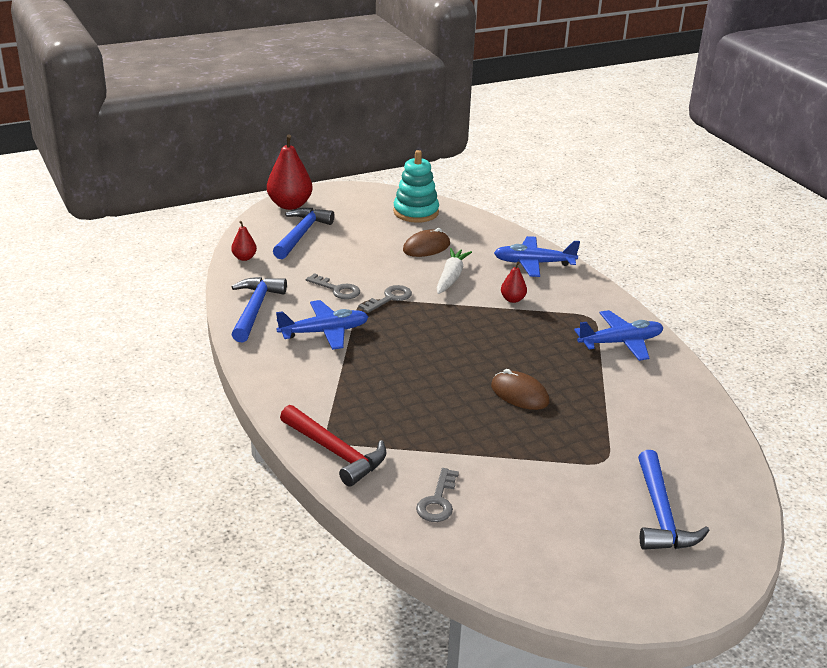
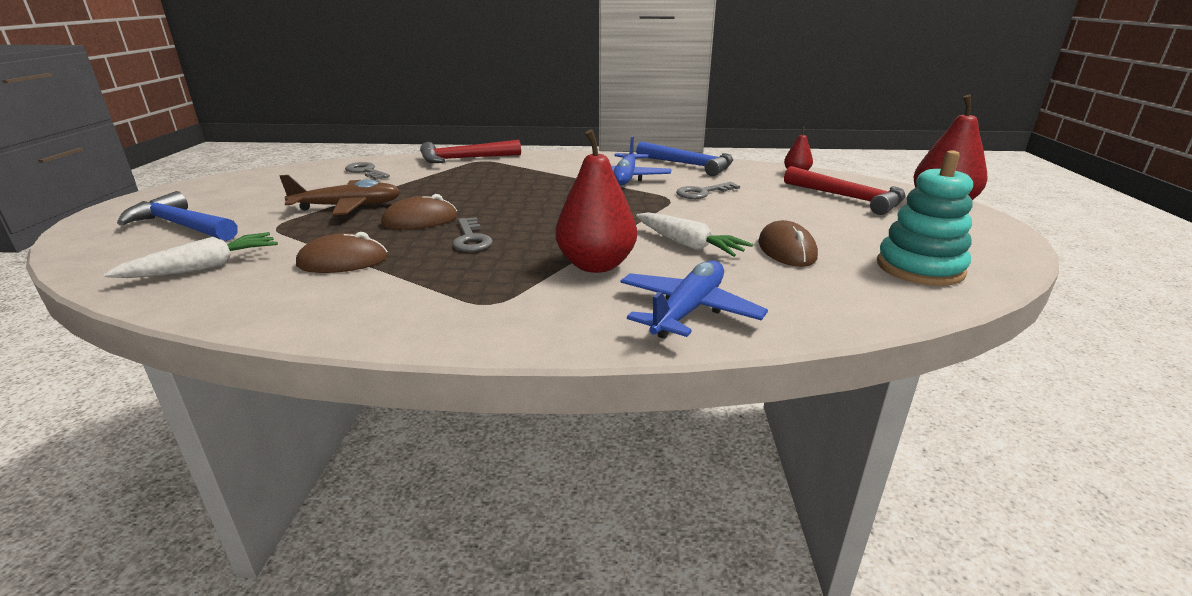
camera: 120 degrees right, 5 degrees down
(301, 234) = (849, 198): blue hammer -> red hammer
(389, 298) = (663, 208): grey key -> grey key (471, 239)
(512, 299) = (596, 265): red pear -> red pear, size x1.98
(533, 448) = (348, 207): none -> brown plane
(610, 390) = (343, 261): none -> brown mouse
(620, 342) = (405, 301): blue plane -> none
(684, 442) = (203, 268): none -> white carrot

